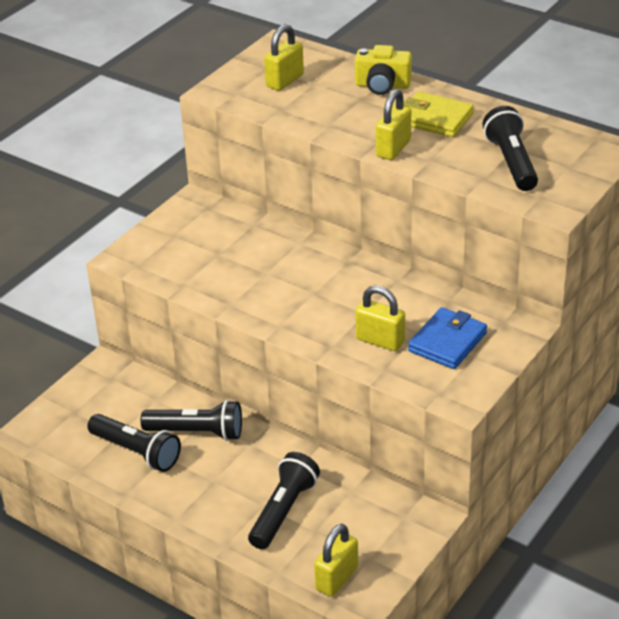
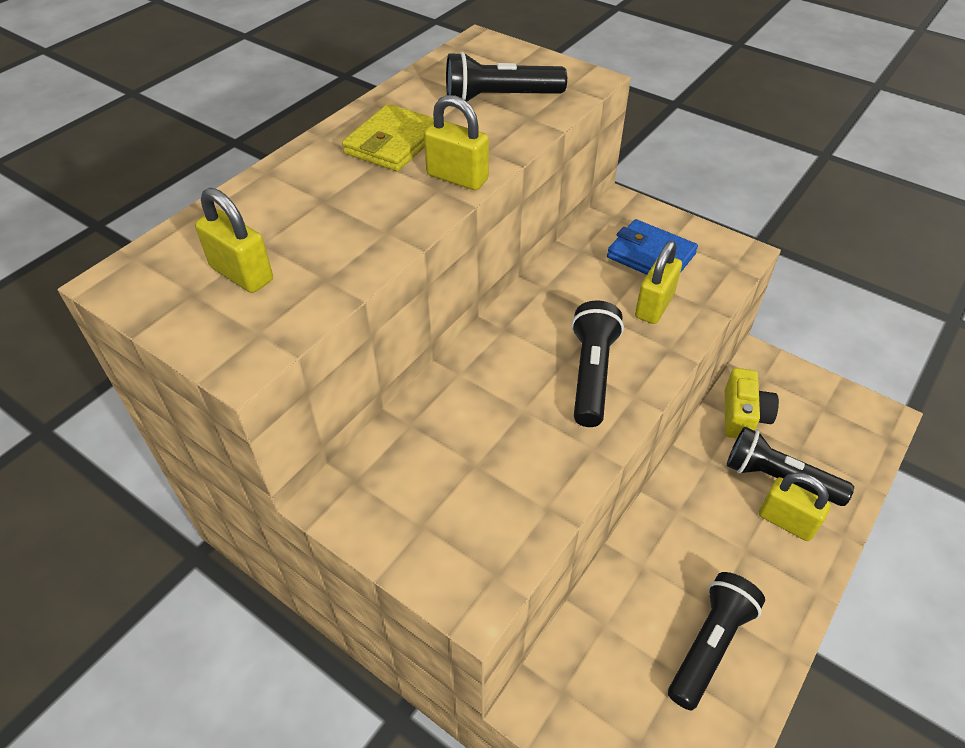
camera: 90 degrees left, 10 degrees up
(197, 432) = (665, 571): black flashlight -> black flashlight (591, 374)
(337, 578) = (859, 434): yellow padlock -> yellow padlock (786, 521)
(382, 85) = (295, 180): yellow camera -> yellow camera (743, 416)

